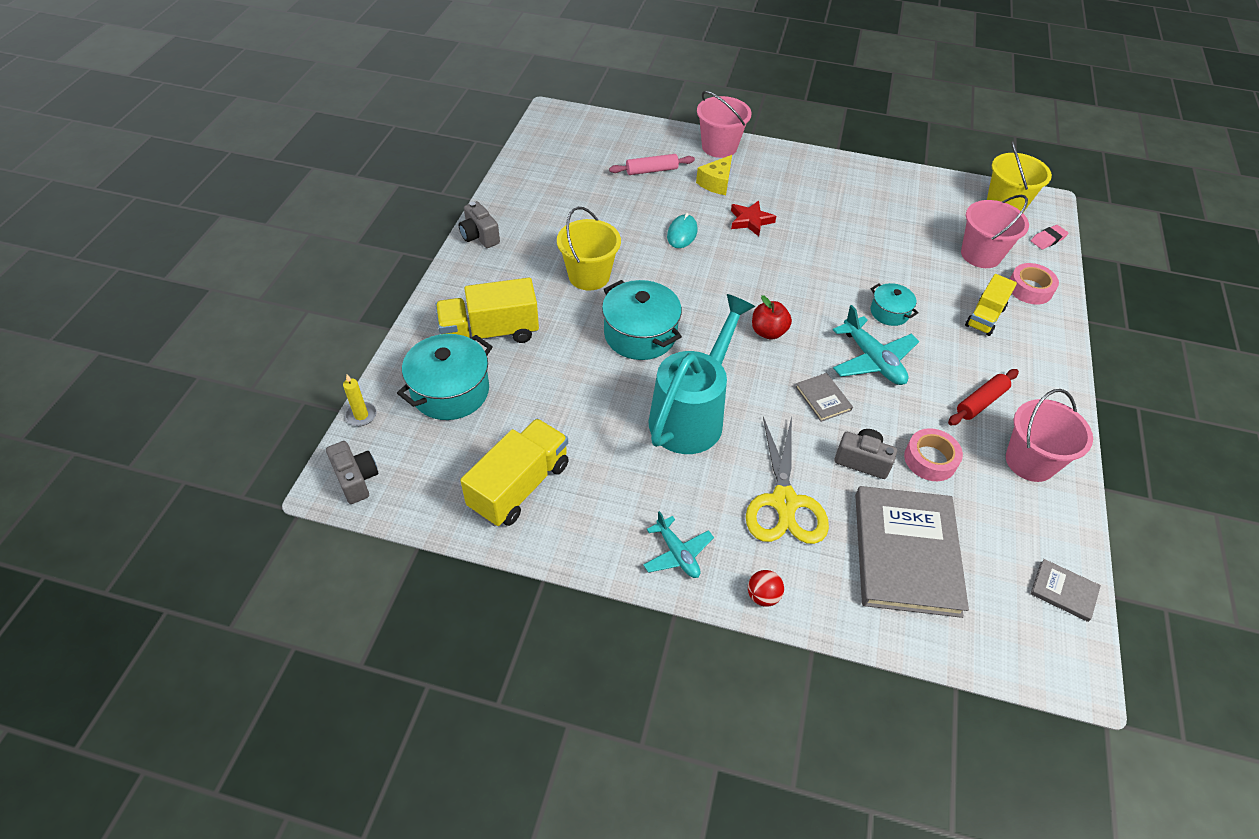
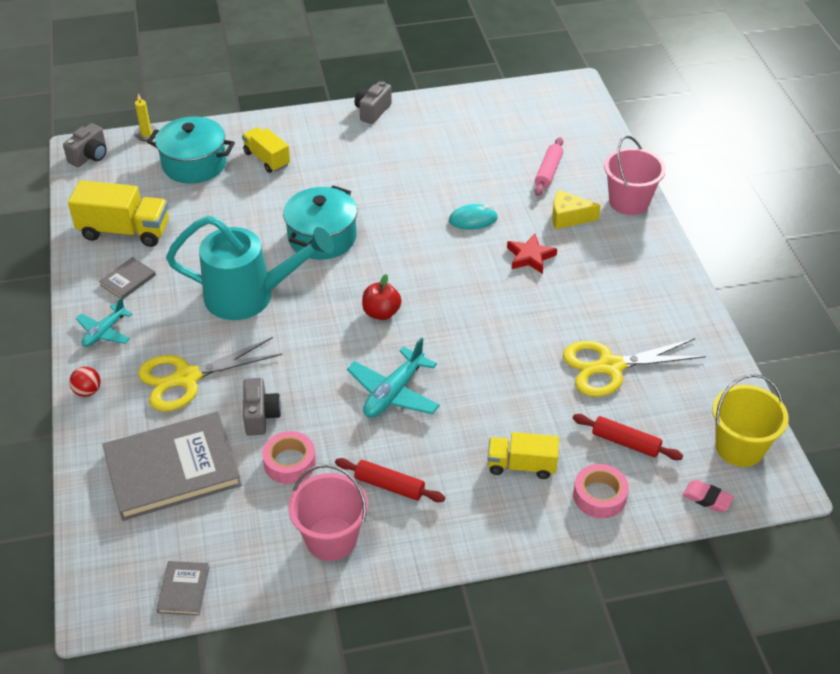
camera: 65 degrees right, 5 degrees down
(490, 333) = (267, 159): yellow truck -> yellow truck, size x0.64
(589, 276) = (371, 185): yellow bucket -> none
(651, 170) = (548, 172): pink rolling pin -> pink rolling pin turned 60 degrees clockwise
(823, 398) = (320, 371): grey book -> grey book (128, 280)
(889, 312) = (471, 389): turquoise pot -> none
(898, 230) = (610, 367): none -> yellow scissors
(980, 255) = (625, 442): pink bucket -> red rolling pin

